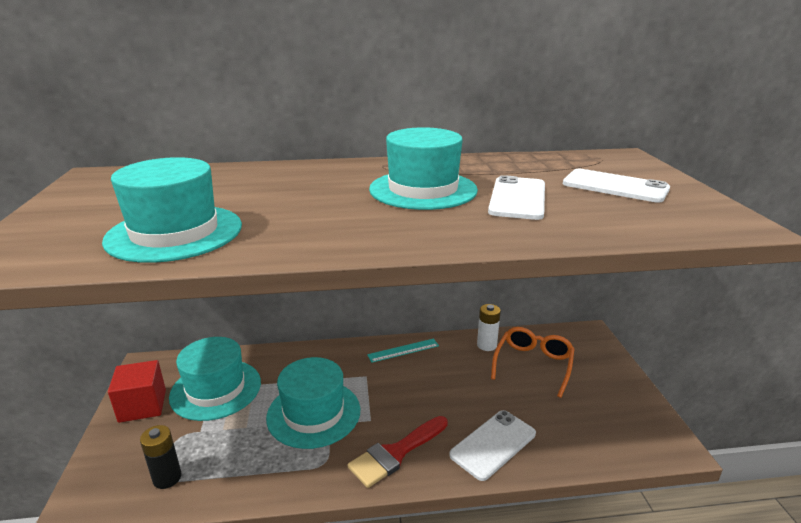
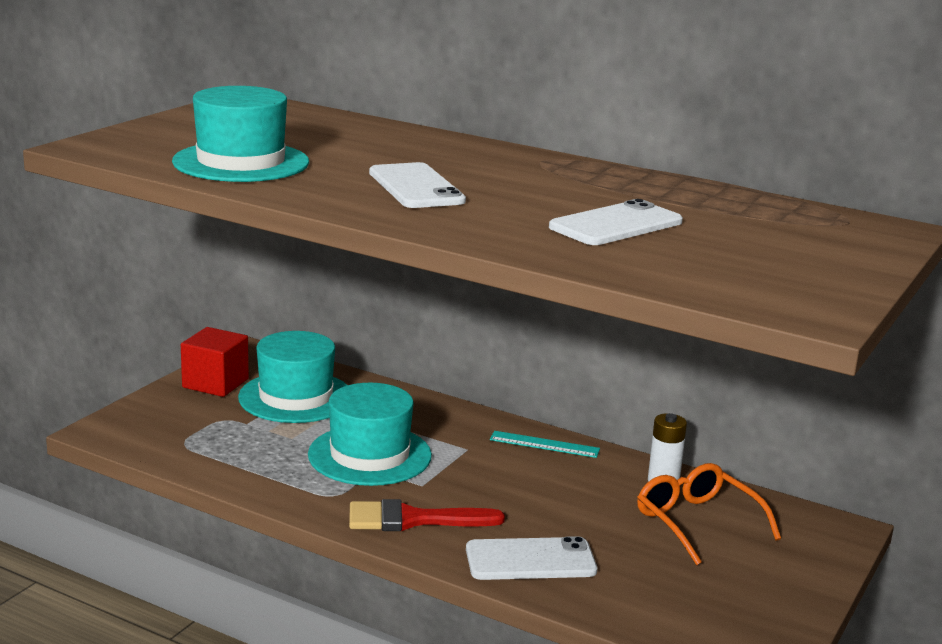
camera: 35 degrees right, 5 degrees down
(167, 478) = (184, 444): black battery -> none
(423, 189) = (531, 191): turquoise hat -> none
(533, 364) = (697, 523): orange glasses -> orange glasses turned 90 degrees counterclockwise
(615, 186) = (770, 248): white phone -> white phone (416, 187)

